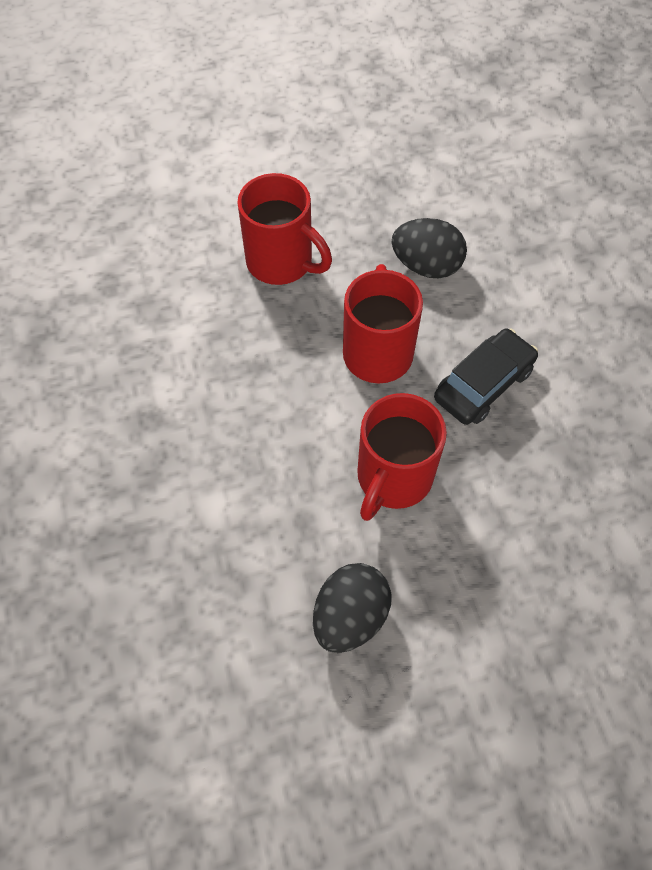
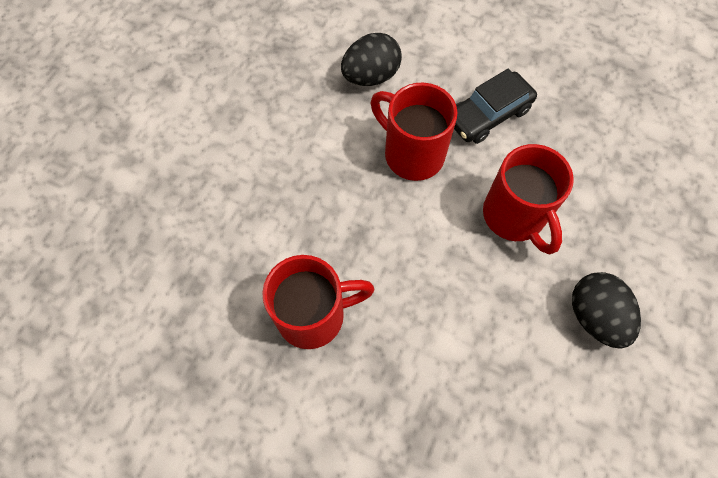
camera: 50 degrees left, 5 degrees up
(281, 262) = (284, 156): red mug -> red mug (313, 315)
(483, 384) = (488, 115): black car -> black car turned 120 degrees counterclockwise

